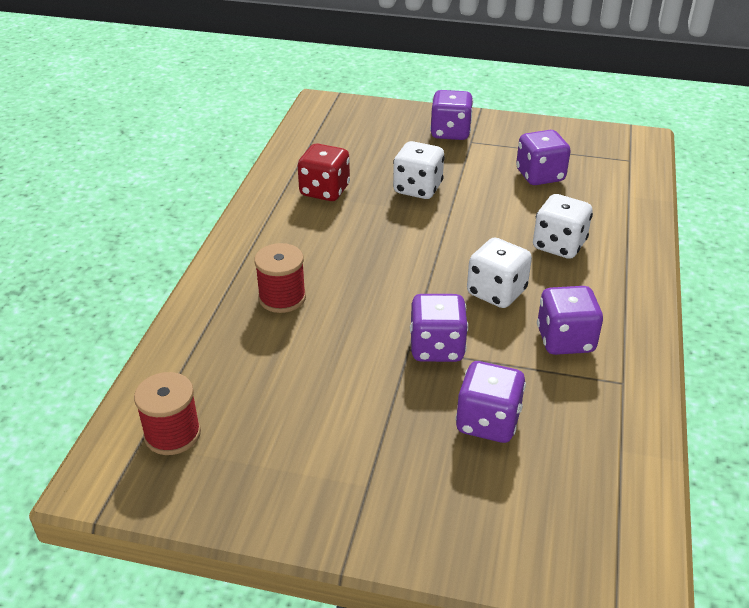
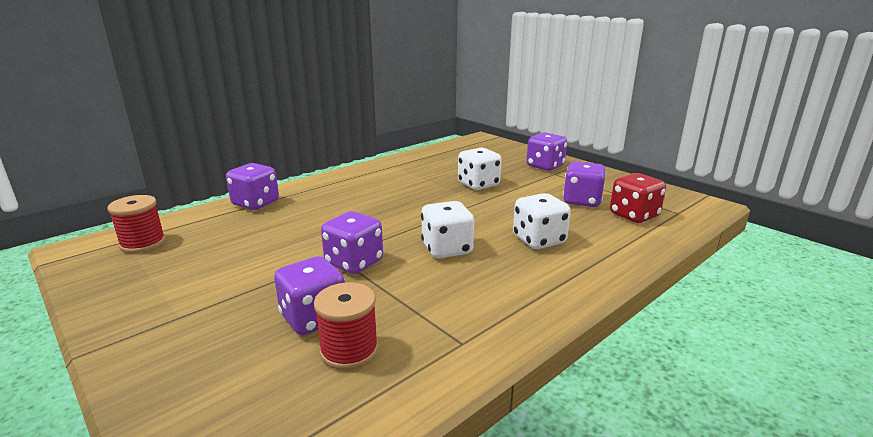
camera: 35 degrees right, 15 degrees down
(282, 298) = (309, 207): red spool -> red spool (349, 350)
(324, 191) = (417, 171): red dice -> red dice (634, 215)
(565, 340) = (455, 295): purple dice -> purple dice (256, 203)

